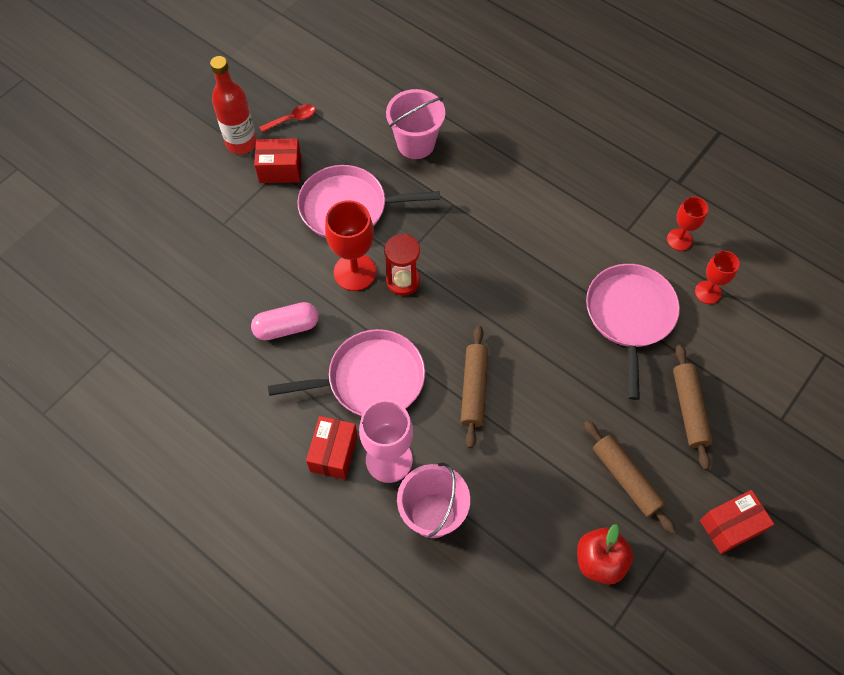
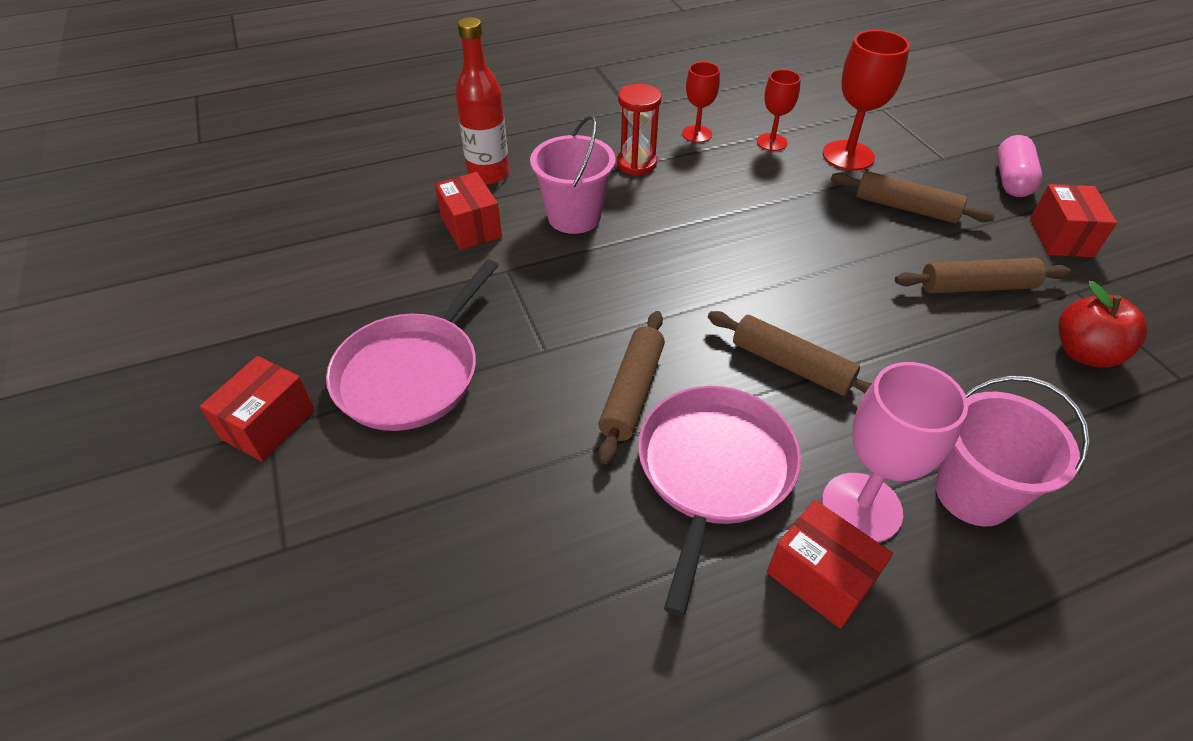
camera: 60 degrees left, 15 degrees down
(241, 143) = (166, 453): red bottle -> red bottle (488, 174)
(286, 327) = (552, 542): pink capsule -> pink capsule (1011, 180)
(292, 119) = (201, 372): red spoon -> none
(355, 272) = (522, 411): red goblet -> red goblet (848, 156)
(400, 317) = (632, 392): none -> brown rolling pin
(403, 281) = (579, 365): red hourglass -> red hourglass (636, 164)
(415, 143) = (384, 265): pink bucket -> pink bucket (574, 217)
(478, 165) = (471, 227): none -> red box
(630, 316) = (766, 200): pink pan -> none

